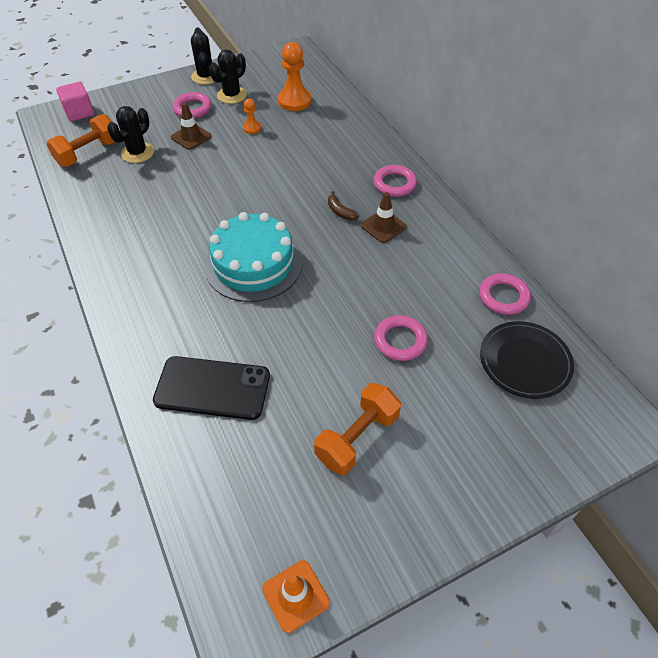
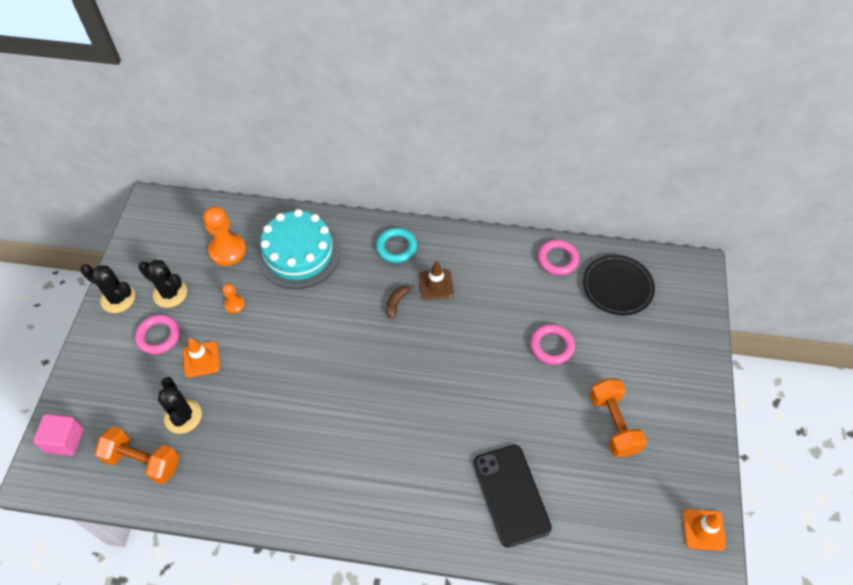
camera: 55 degrees left, 5 degrees up
(88, 153) = (143, 461): orange dumbbell -> orange dumbbell turned 60 degrees counterclockwise
(191, 137) = (201, 359): brown traffic cone -> orange traffic cone
(212, 388) = (511, 495): black phone -> black phone turned 60 degrees counterclockwise
(232, 95) = (170, 293): black cactus -> black cactus turned 45 degrees counterclockwise
(253, 264) = (406, 397): turquoise cake -> turquoise cake (299, 253)
(340, 211) = (397, 303): brown banana -> brown banana turned 120 degrees clockwise
(394, 184) = (396, 247): pink ring -> turquoise ring

